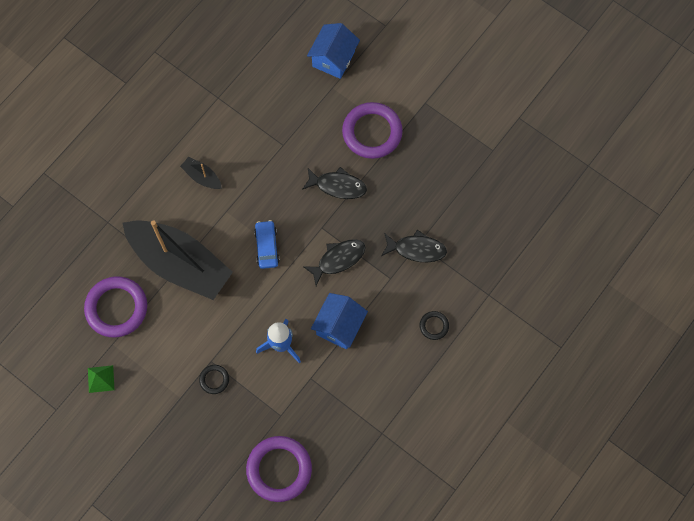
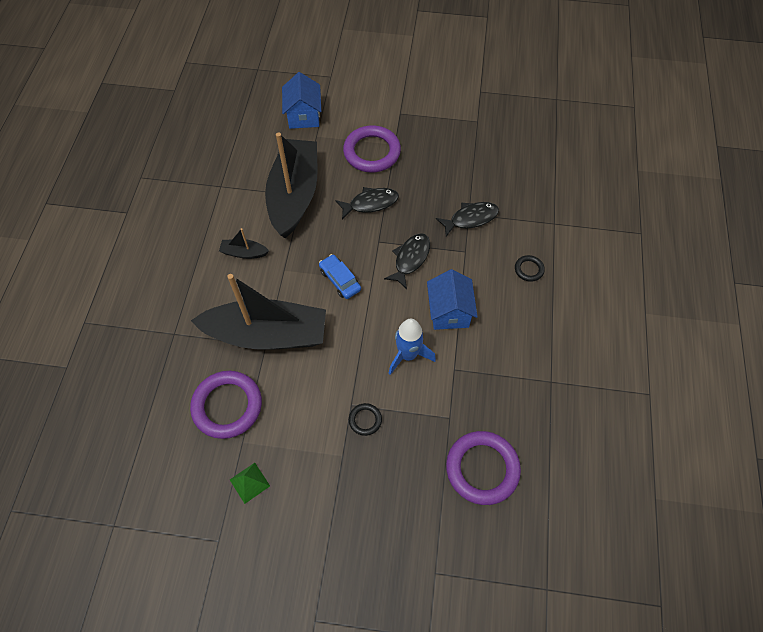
camera: 30 degrees left, 10 degrees down
(276, 142) = (294, 195): none -> black boat

